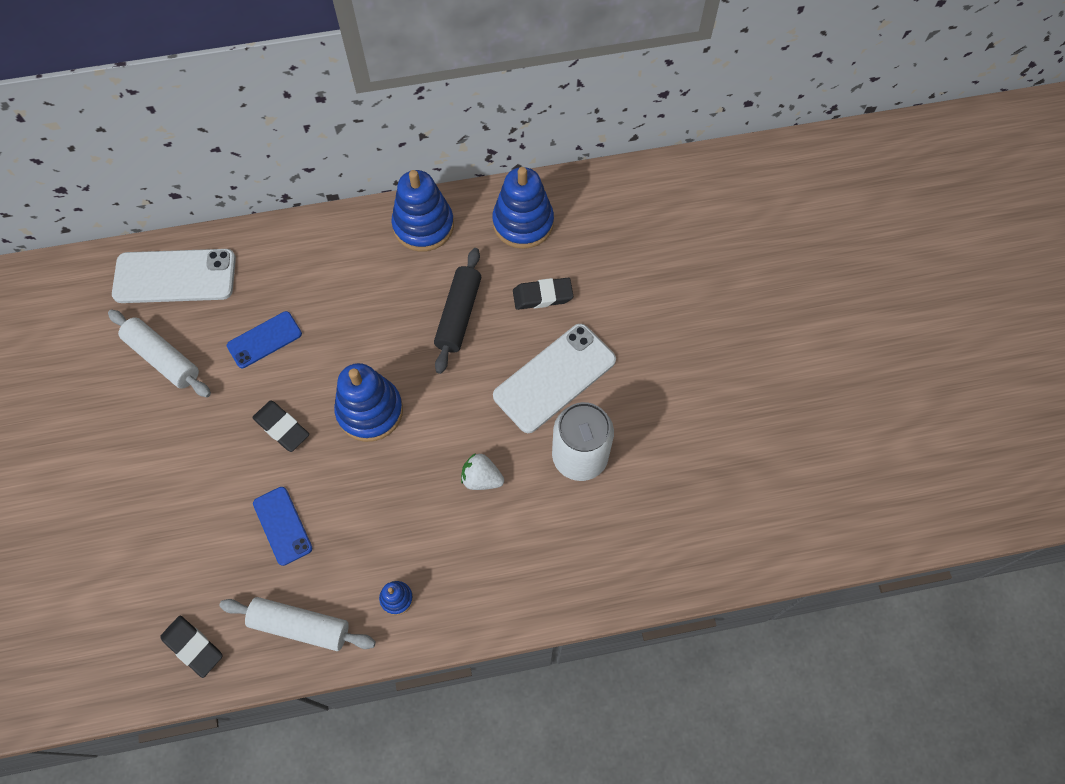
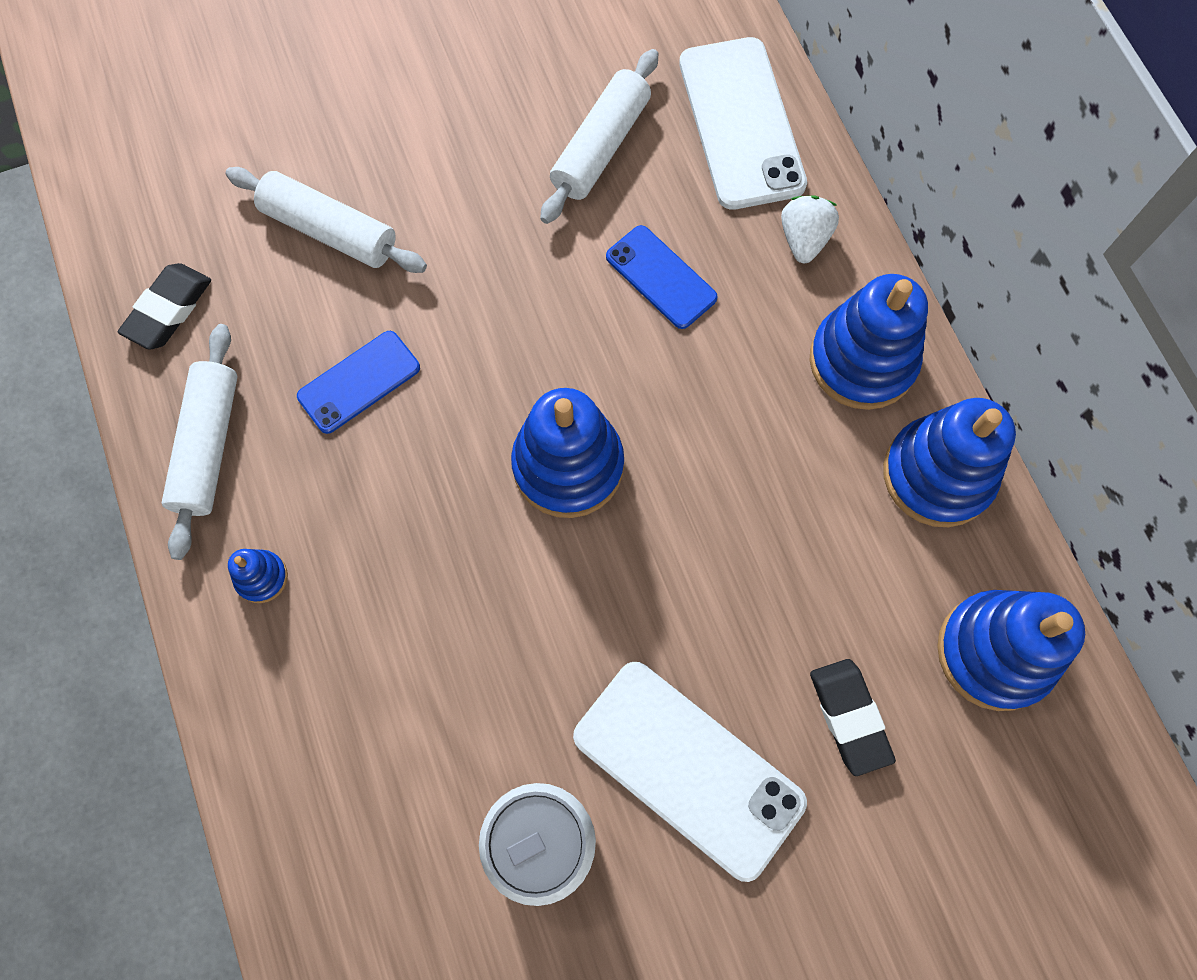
camera: 80 degrees right, 5 degrees up
(168, 533) = (330, 230): none -> white rolling pin
(282, 428) = (516, 340): black eraser -> none
(348, 246) = (862, 360): none -> blue stacking toy
(458, 315) = (775, 572): black rolling pin -> none
(481, 478) = (478, 673): white strawberry -> white strawberry (804, 239)

